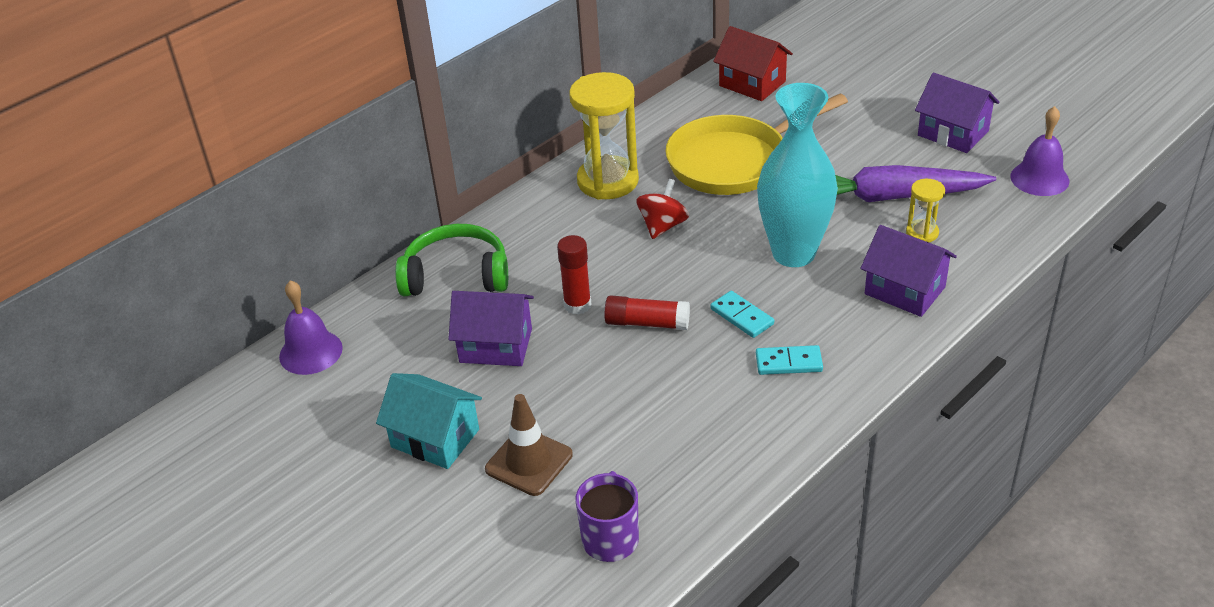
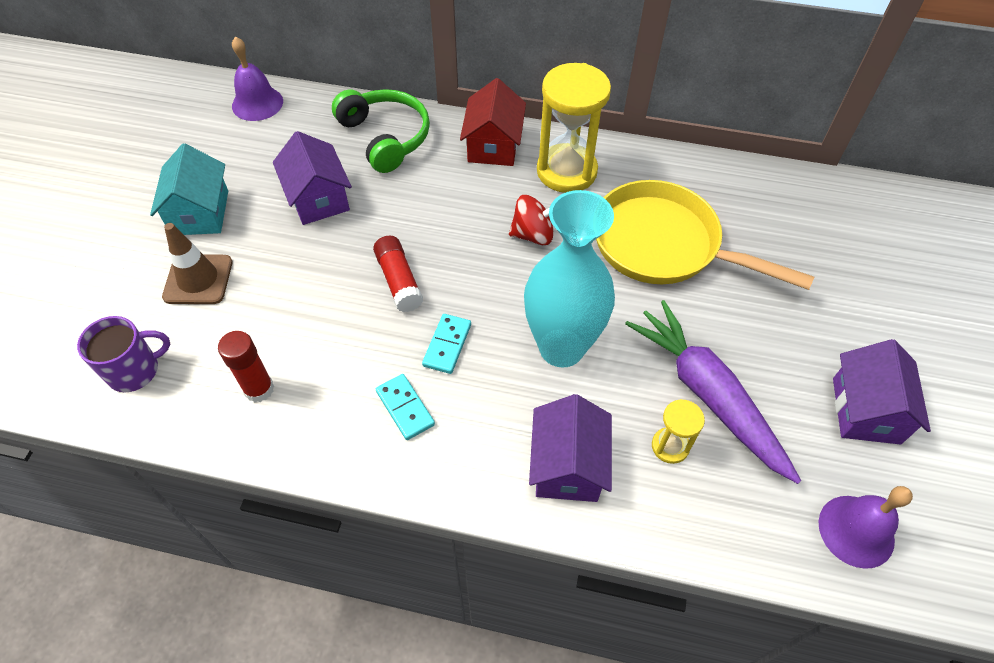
camera: 55 degrees right, 15 degrees up
(577, 305) = (394, 225): red glue stick -> red glue stick (259, 389)
(752, 83) = (795, 207): red house -> red house (493, 145)

